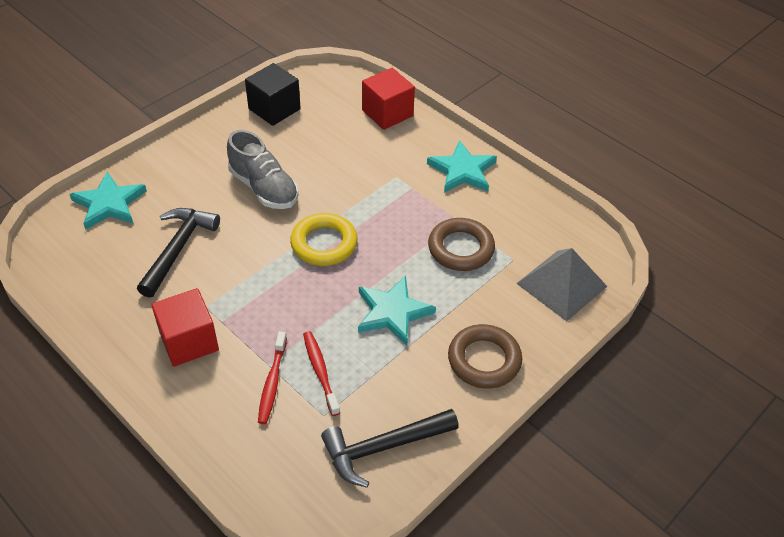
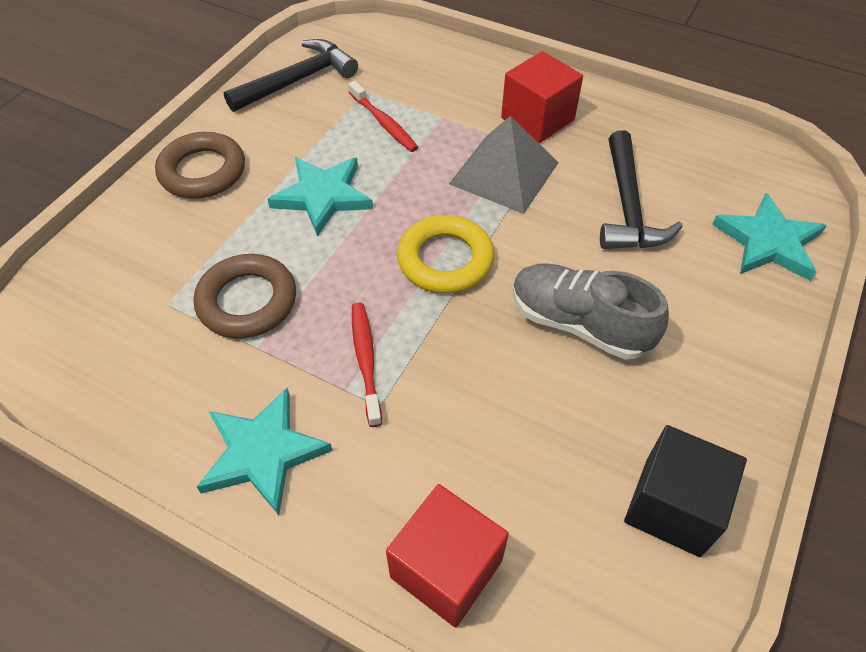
camera: 165 degrees right, 5 degrees up
(272, 382) = (429, 104): red toothbrush -> red toothbrush (365, 361)
(561, 285) = (96, 283): grey pyramid -> grey pyramid (504, 173)

